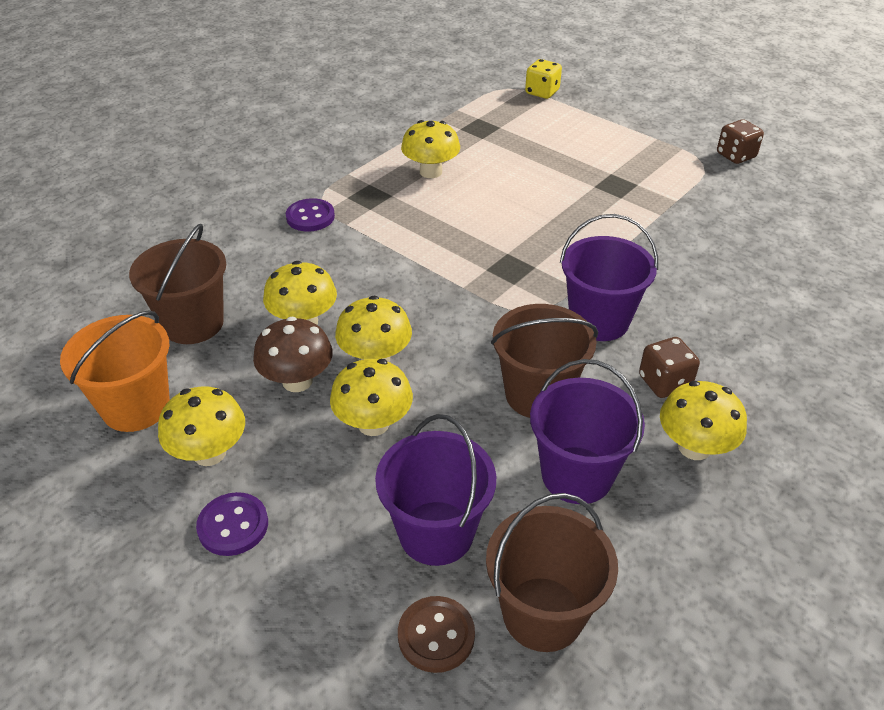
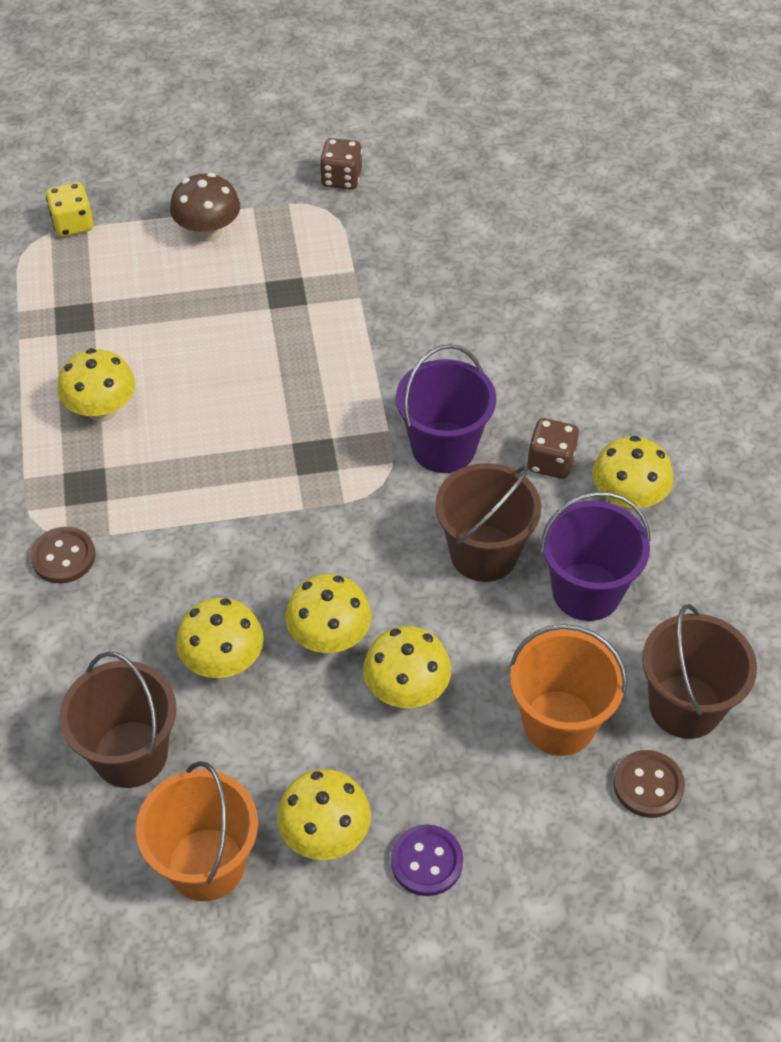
camera: 50 degrees left, 10 degrees up
(297, 381) = (299, 714): brown mushroom -> brown mushroom (208, 232)
(310, 217) = (63, 557): purple button -> brown button
(436, 533) = (559, 723): purple bucket -> orange bucket

